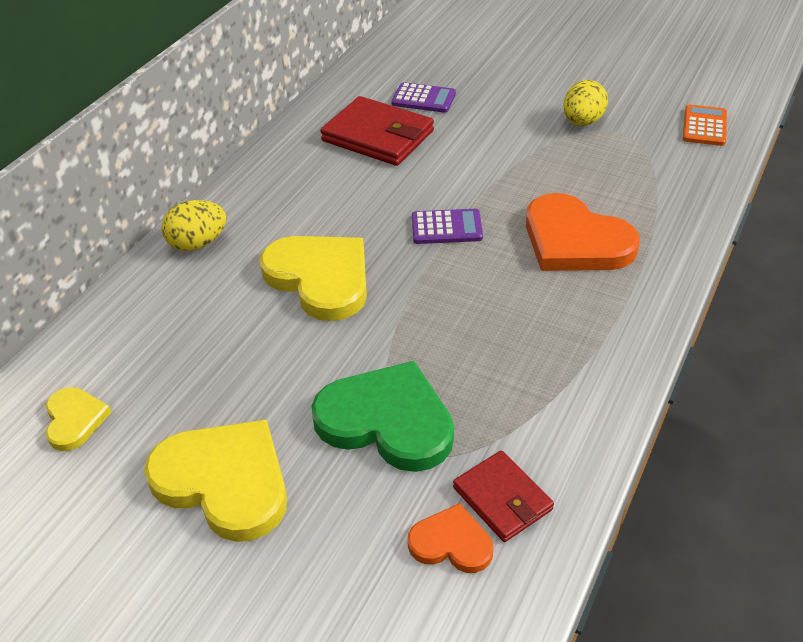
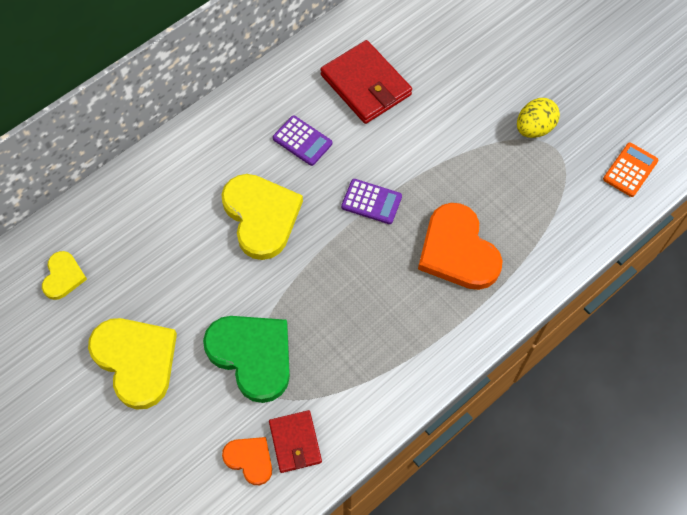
camera: 20 degrees right, 20 degrees up
(198, 243) = (191, 150): yellow egg -> none
(423, 99) = (421, 54): purple calculator -> purple calculator (302, 141)

